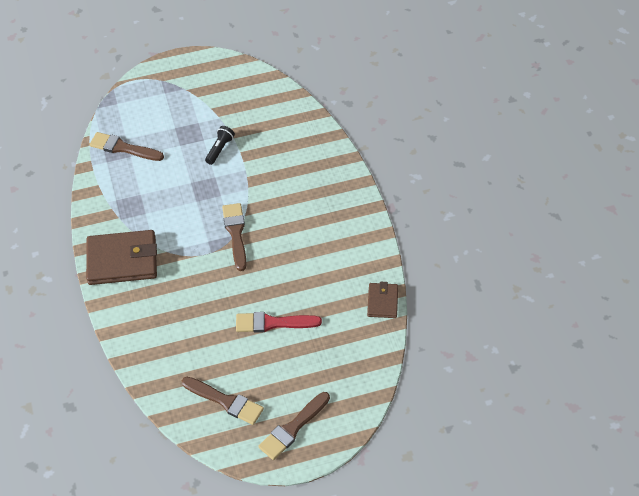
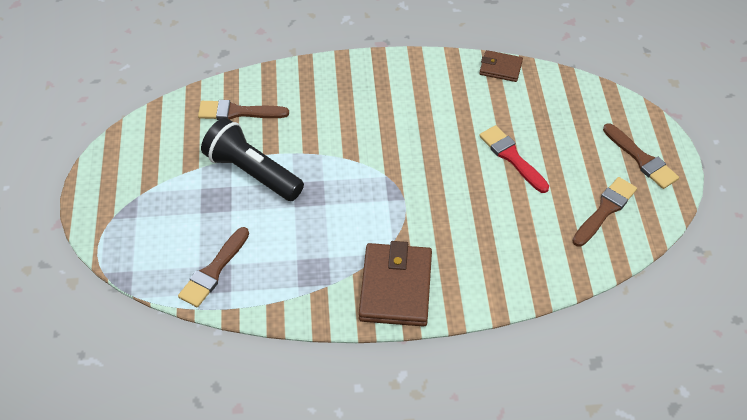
camera: 80 degrees left, 0 degrees up
(220, 149) = (252, 172): black flashlight -> black flashlight, size x2.11
(236, 233) = (383, 173): brown brush -> brown brush (238, 112)
(273, 323) = (512, 157): red brush -> red brush turned 135 degrees clockwise

